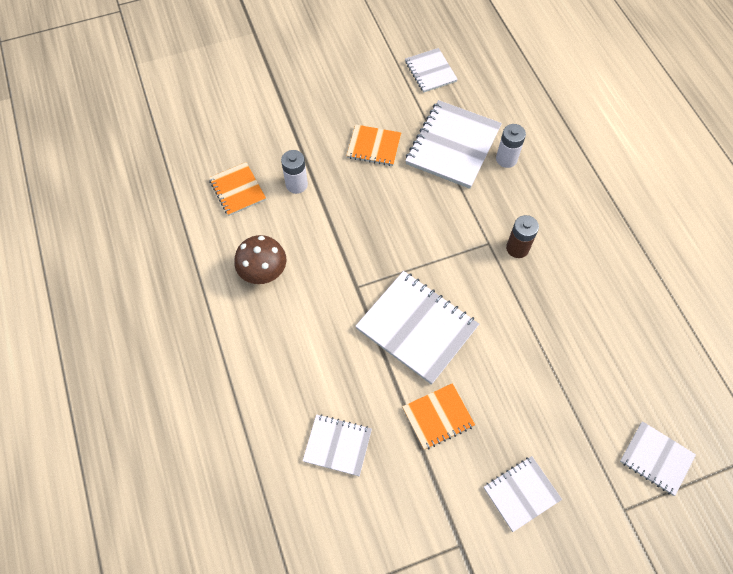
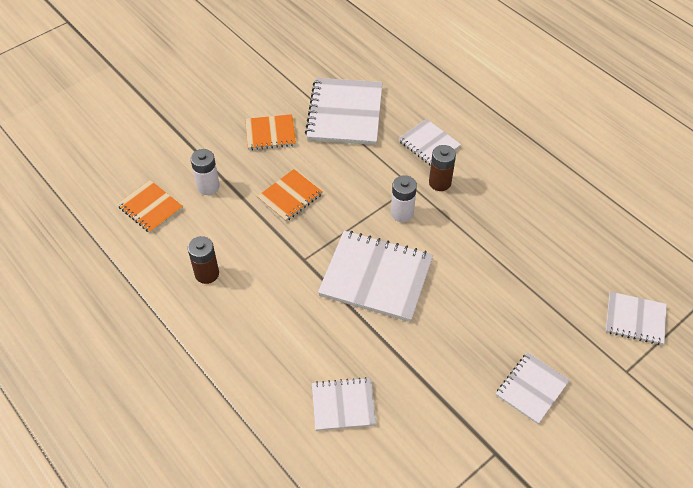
camera: 20 degrees left, 10 degrees down
(263, 272) = (207, 274): brown mushroom -> brown battery
(430, 71) = (298, 57): white notebook -> white notebook (429, 144)
(438, 417) = (428, 348): orange notebook -> orange notebook (290, 196)
(506, 159) = (398, 111): white battery -> white battery (402, 213)

